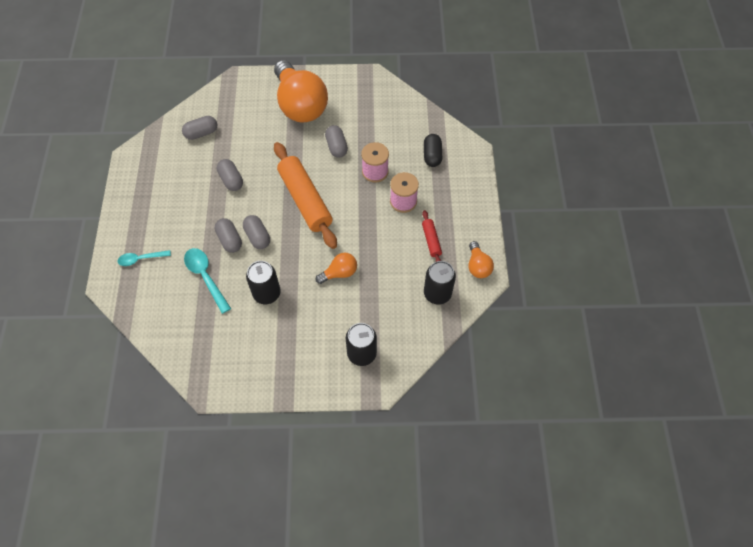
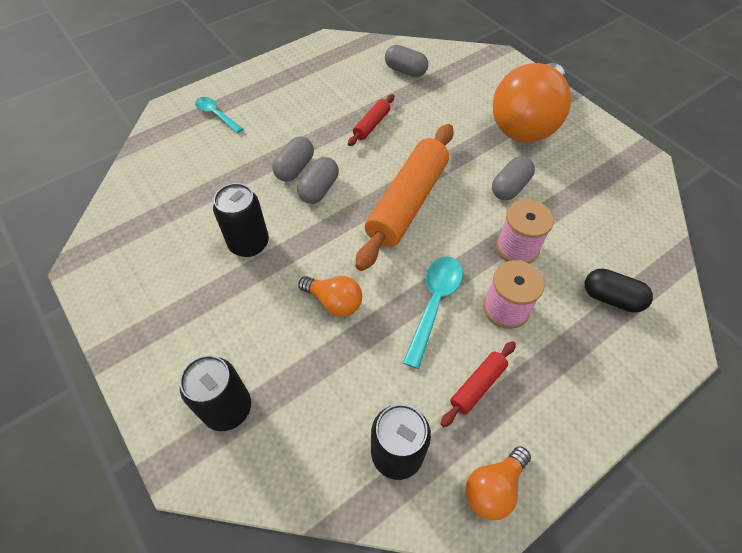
camera: 55 degrees right, 5 degrees down
(206, 277) = (231, 176): turquoise spoon -> turquoise spoon (434, 304)
(231, 180) = (371, 125): grey capsule -> red rolling pin
(432, 155) = (611, 298): black capsule -> black capsule turned 60 degrees clockwise

